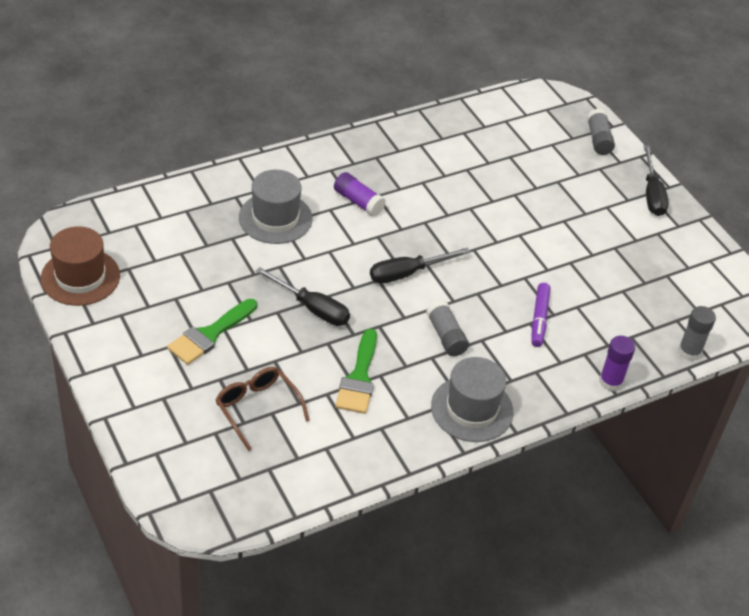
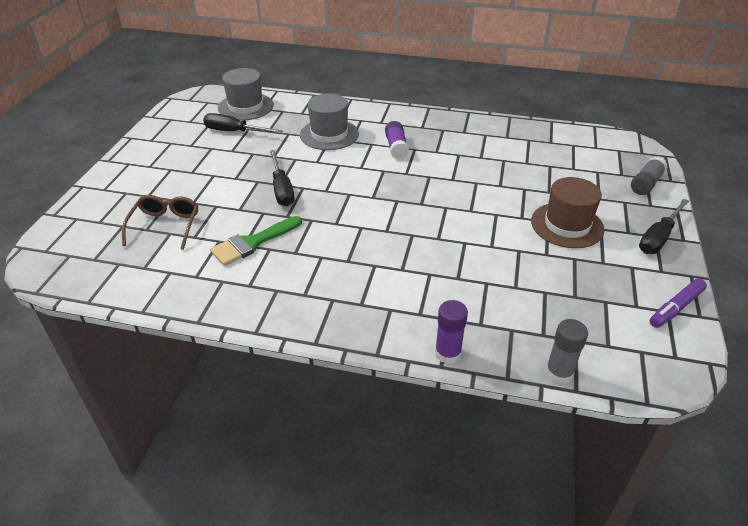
camera: 45 degrees right, 5 degrees down
(80, 277) = (179, 117): brown hat -> brown hat (567, 225)
(209, 335) = (200, 174): green brush -> none
(407, 273) = (374, 199): black screwdriver -> black screwdriver (234, 132)
(446, 336) = (350, 249): grey glue stick -> none
(472, 409) = (303, 306): grey hat -> grey hat (245, 106)
(539, 319) = (441, 275): purple marker -> purple marker (676, 308)

